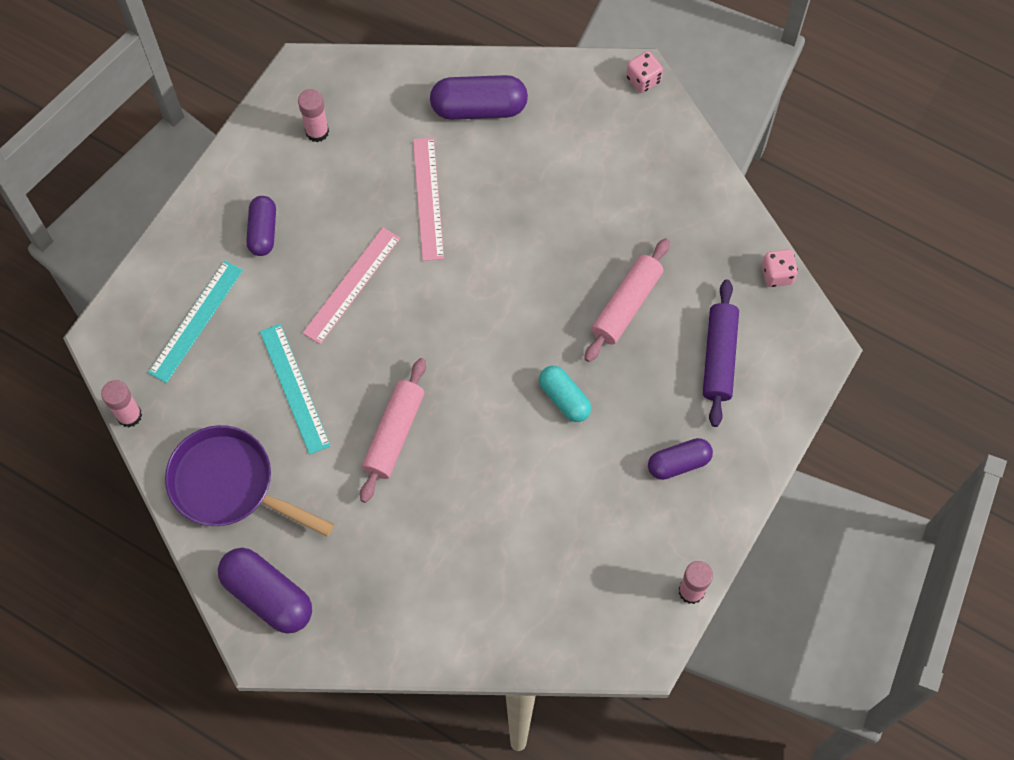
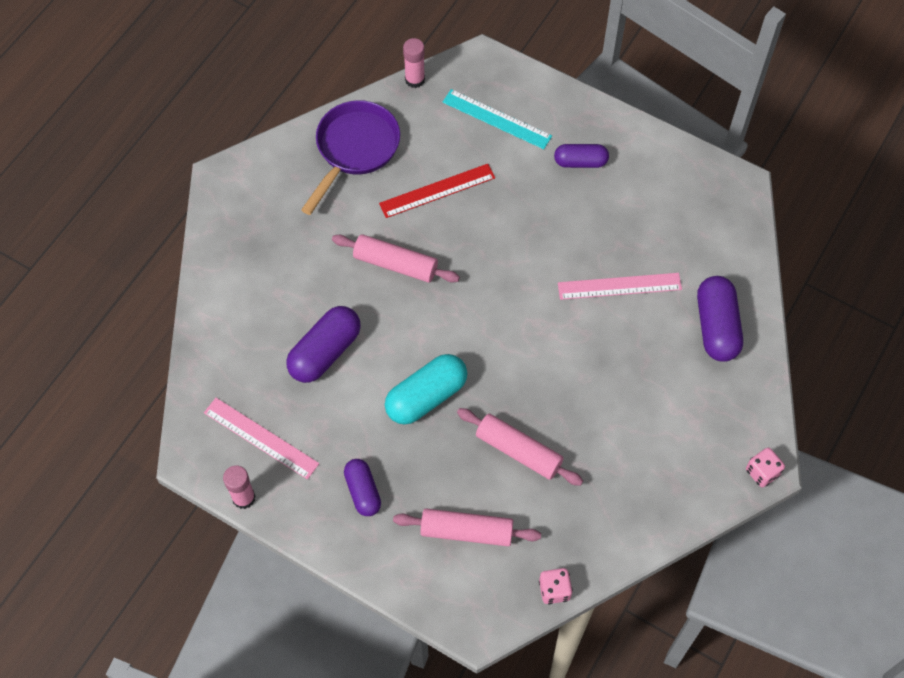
camera: 90 degrees right, 5 degrees down
(267, 595) = (262, 179): purple capsule -> purple capsule (325, 352)
(294, 388) = (437, 190): turquoise ruler -> red ruler
(317, 131) = (680, 198): pink glue stick -> none
(352, 285) = (532, 229): pink ruler -> pink ruler (261, 438)
(564, 398) = (426, 397): turquoise capsule -> turquoise capsule, size x1.57
(719, 357) = (466, 531): purple rolling pin -> pink rolling pin

